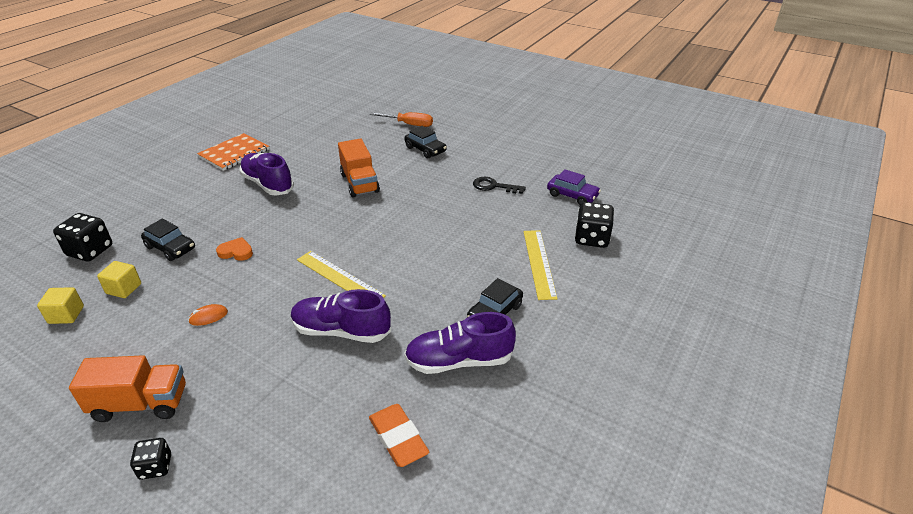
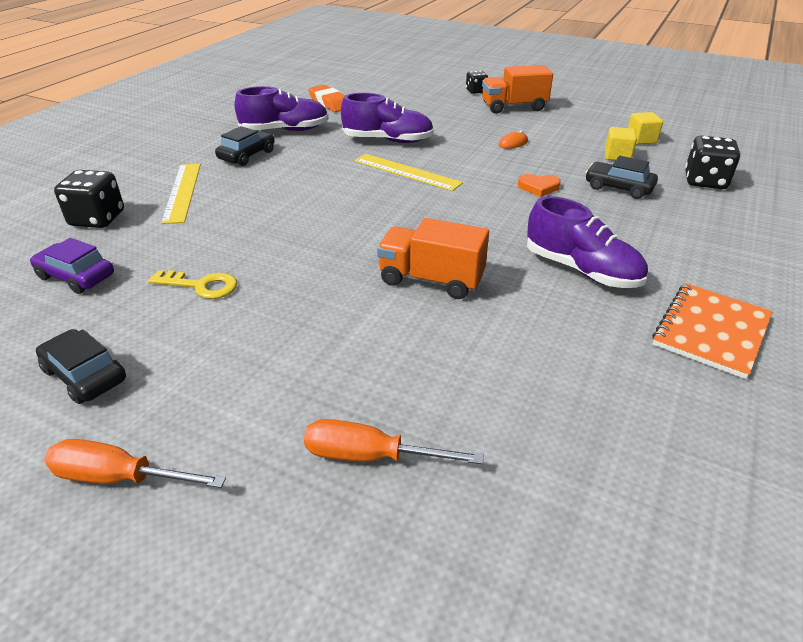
camera: 175 degrees right, 0 degrees up
(360, 183) = (431, 280): orange truck -> orange truck turned 45 degrees counterclockwise
(425, 149) = (322, 365): black car -> black car (85, 375)
(494, 186) = (201, 286): black key -> yellow key
(498, 124) = (119, 477): none -> orange screwdriver

